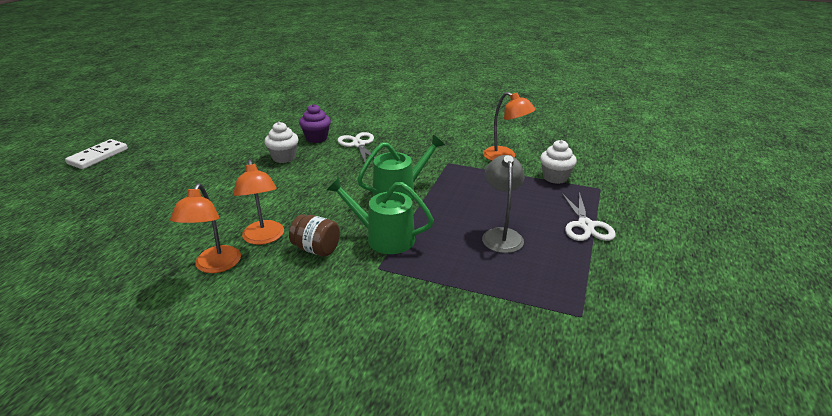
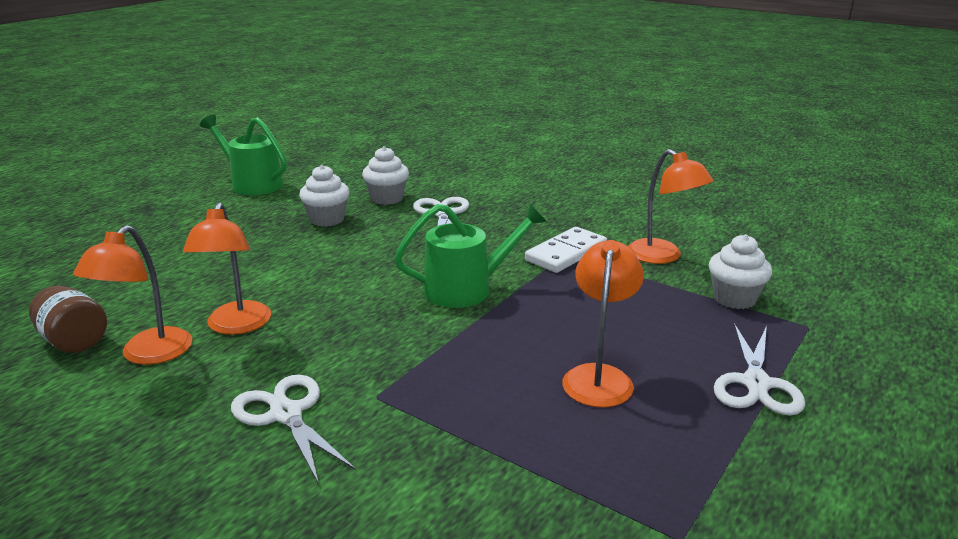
camera: 15 degrees right, 5 degrees down
(98, 156) = (93, 191): white domino -> white domino (566, 253)
(316, 138) = (387, 198): purple cupcake -> white cupcake
(316, 249) = (300, 353): brown jar -> brown jar (74, 341)
(329, 288) = (286, 414): none -> white scissors
(384, 238) = (409, 352): green watering can -> green watering can (252, 184)
(501, 235) = (599, 376): grey lamp -> orange lamp

